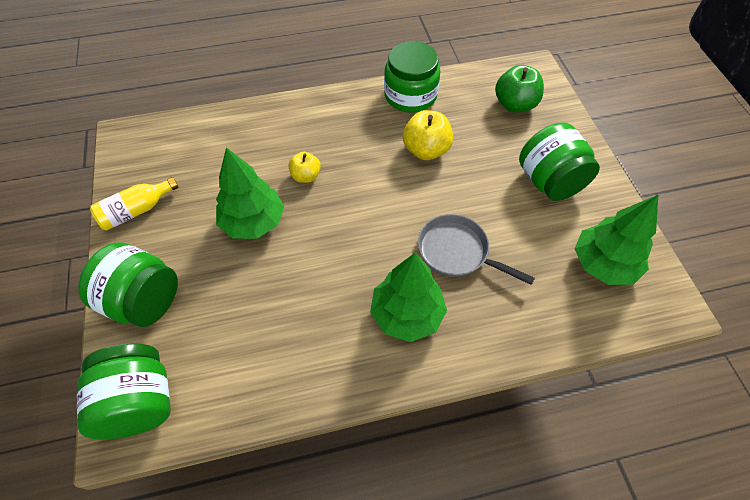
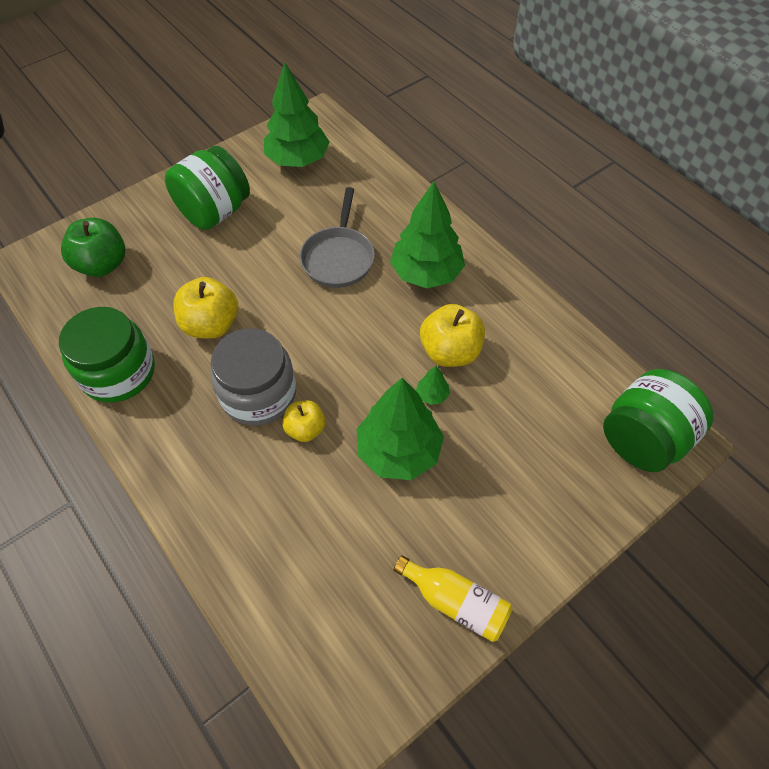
camera: 115 degrees left, 0 degrees up
(144, 300) = (555, 505): green jar -> none
(283, 262) = (432, 395): none -> green tree
(313, 294) = (450, 351): none -> yellow apple
(350, 160) = (258, 394): none -> grey jar

